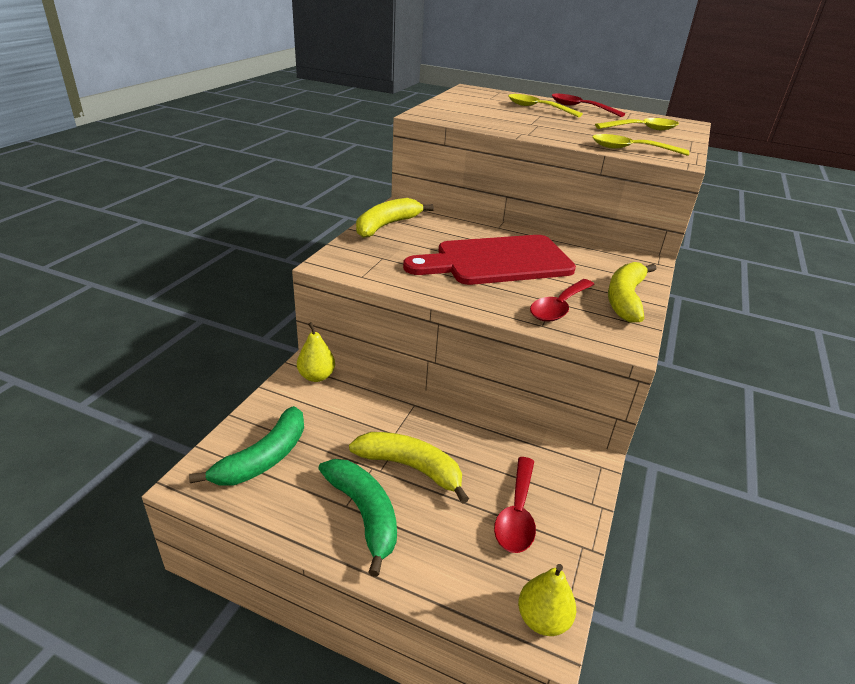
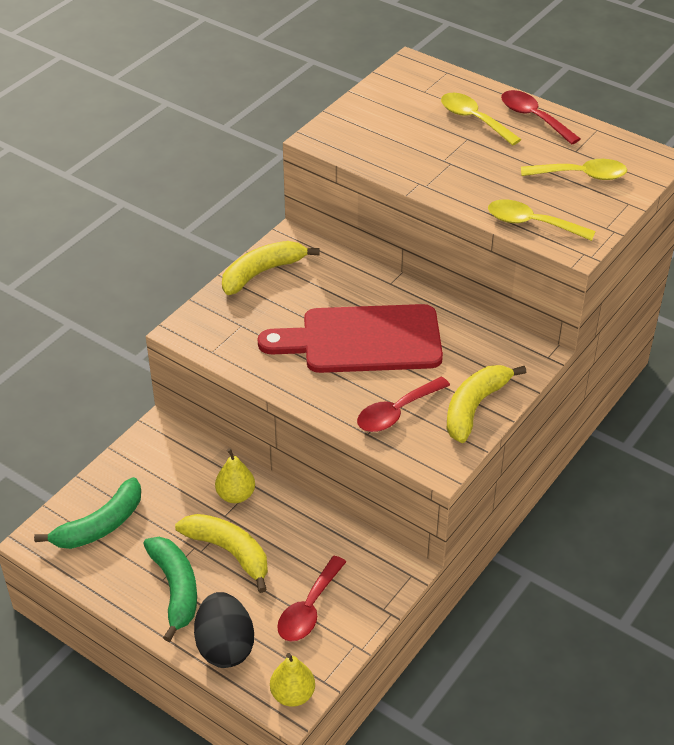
camera: 15 degrees right, 10 degrees up
(316, 376) = (166, 441): yellow pear -> yellow pear (236, 495)
(441, 572) = (225, 646): none -> black egg

